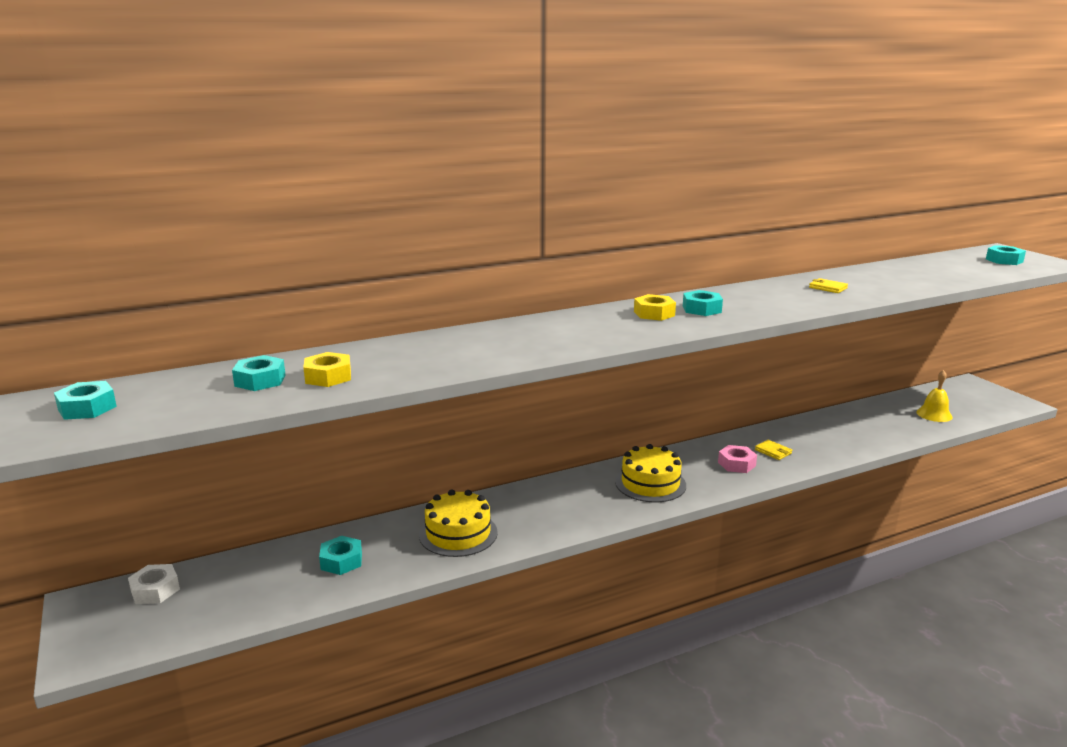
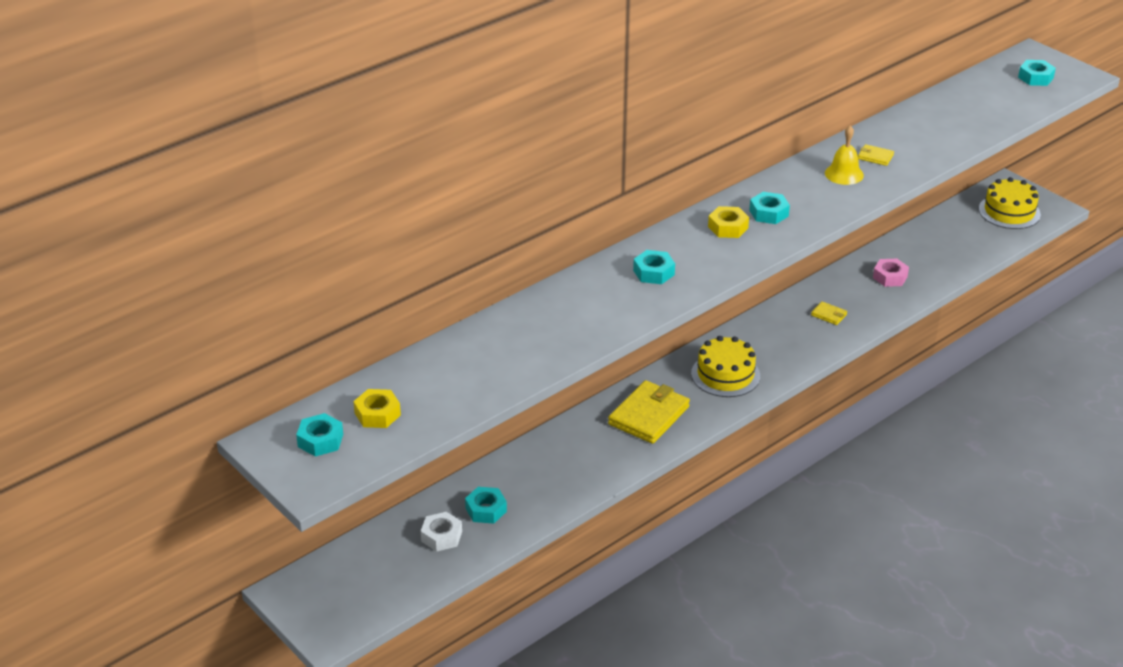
camera: 15 degrees left, 15 degrees up
(155, 590) = (340, 568): white nut -> white nut (441, 536)
(260, 380) = (436, 382): turquoise nut -> turquoise nut (653, 272)
(328, 377) = (491, 368): yellow nut -> yellow nut (377, 414)
(458, 533) = (574, 463): yellow cake -> yellow cake (1009, 212)
(557, 505) = (649, 415): none -> yellow wallet
(736, 464) = (798, 337): pink nut -> pink nut (890, 277)
(934, 414) = (973, 238): yellow bell -> yellow bell (844, 174)

